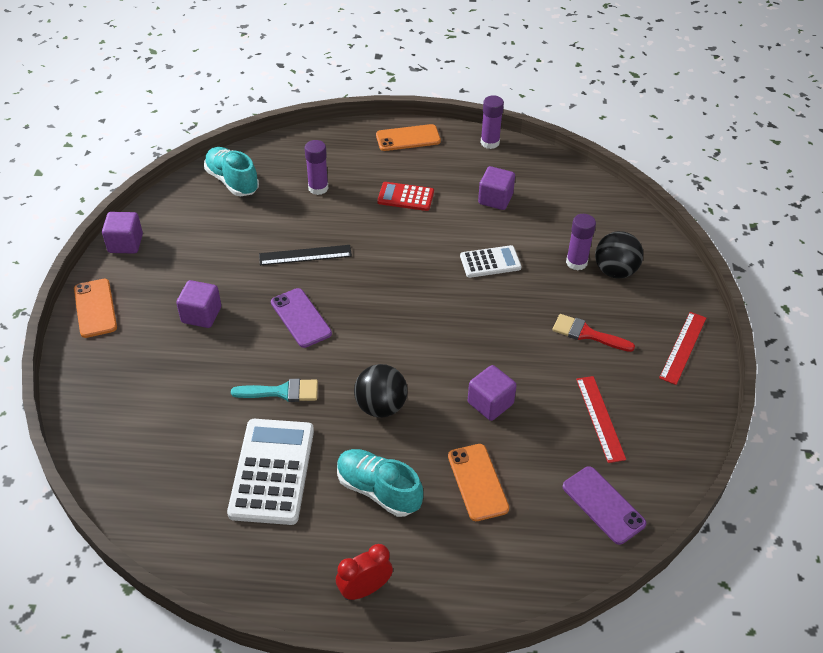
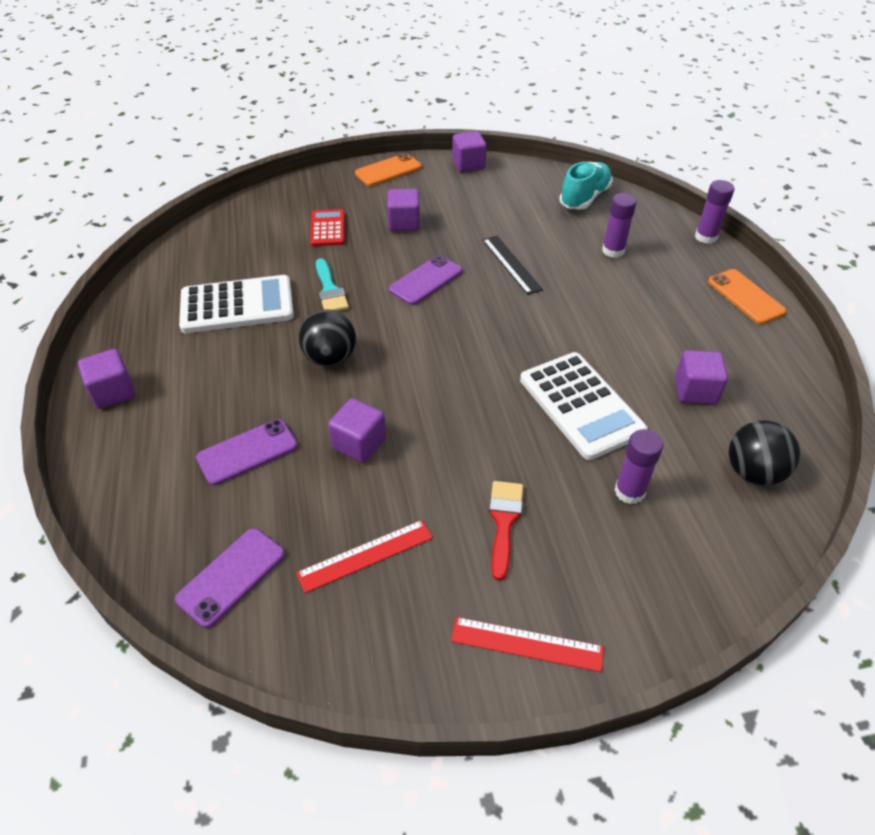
camera: 75 degrees right, 0 degrees up
(364, 589) = (113, 392): red clock -> purple cube
(378, 490) = (226, 378): turquoise shoe -> none
(405, 197) = (644, 315): red calculator -> red calculator (328, 228)
(477, 482) = (247, 452): orange phone -> purple phone
(490, 142) = (798, 367): purple glue stick -> purple glue stick (706, 237)
(490, 262) = (581, 405): white calculator -> white calculator, size x1.73
(615, 271) = (637, 538): black ball -> black ball (753, 472)

